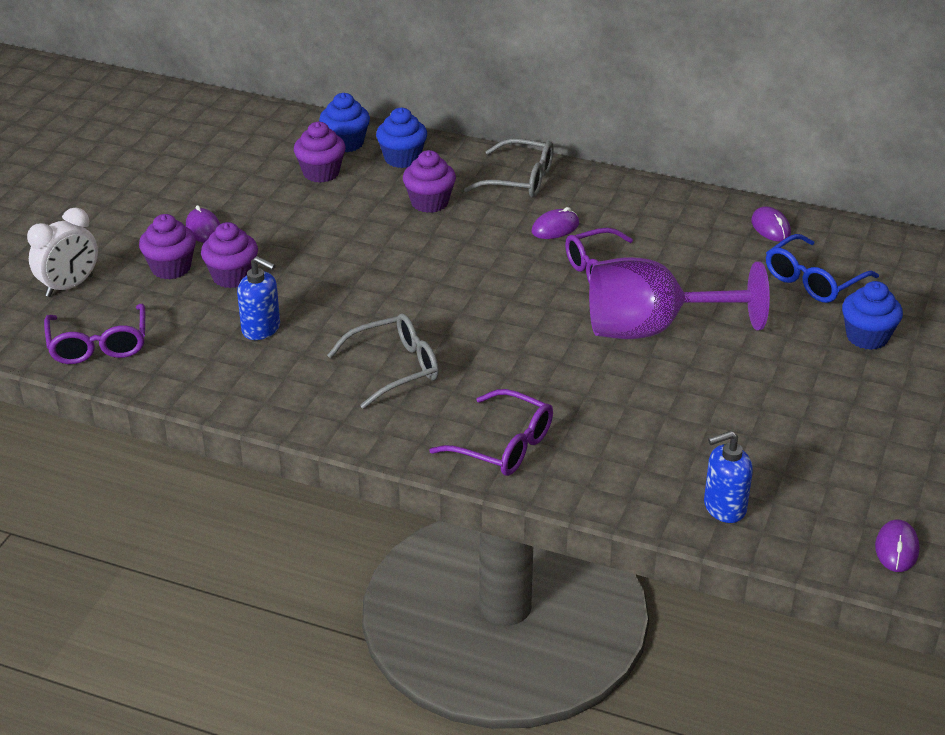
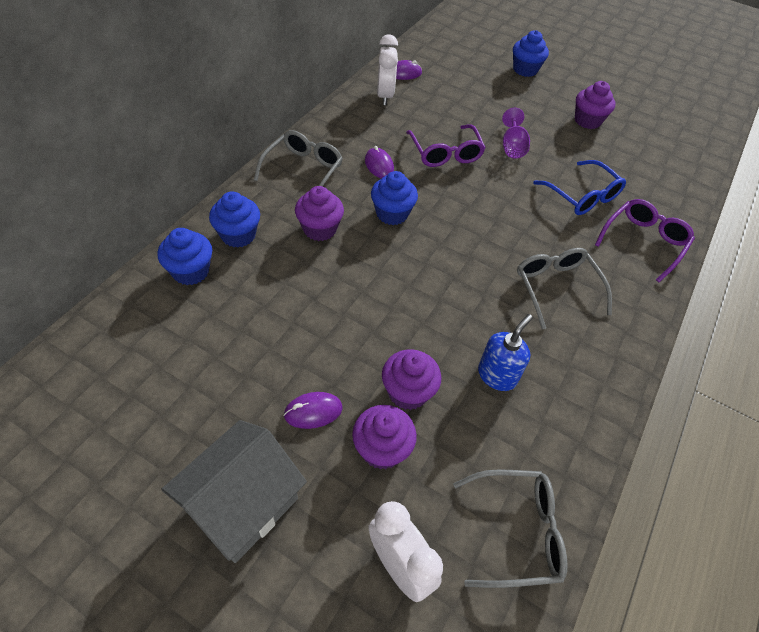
camera: 85 degrees left, 15 degrees up
(98, 345) = (517, 531): purple glasses -> grey glasses
(116, 209) = (242, 505): none -> grey house
(321, 173) = (239, 298): purple cupcake -> purple cupcake (587, 121)
(473, 245) = (392, 214): none -> blue cupcake
(652, 329) = (512, 147): purple goblet -> purple goblet, size x0.47
(703, 217) = (385, 96): none -> white clock
(724, 507) = (687, 159): blue soap dispenser -> none
(813, 280) = (466, 73): blue glasses -> blue glasses (582, 196)
(896, 549) = (706, 109): purple mouse -> none

